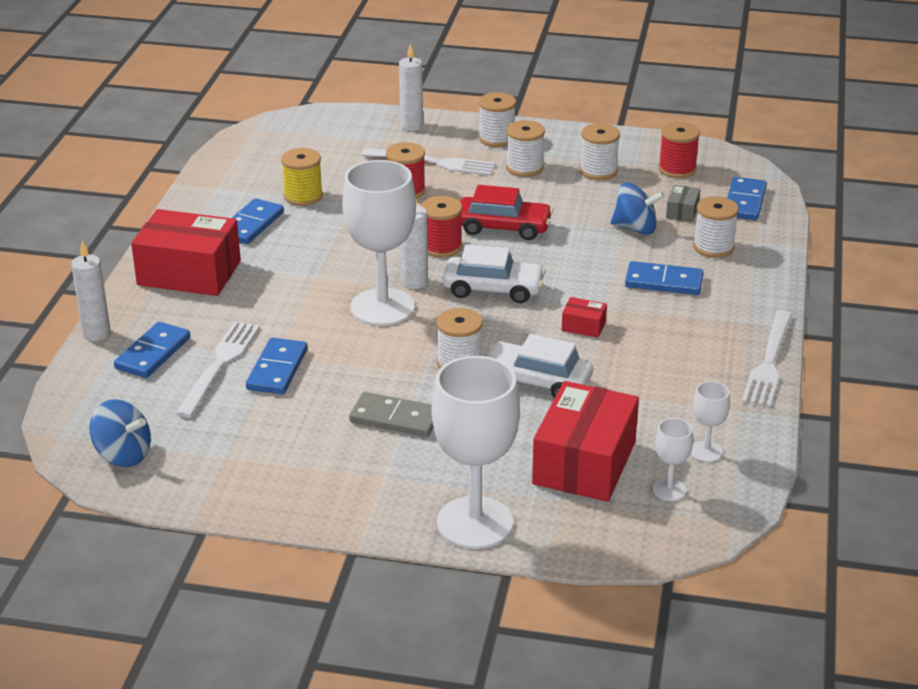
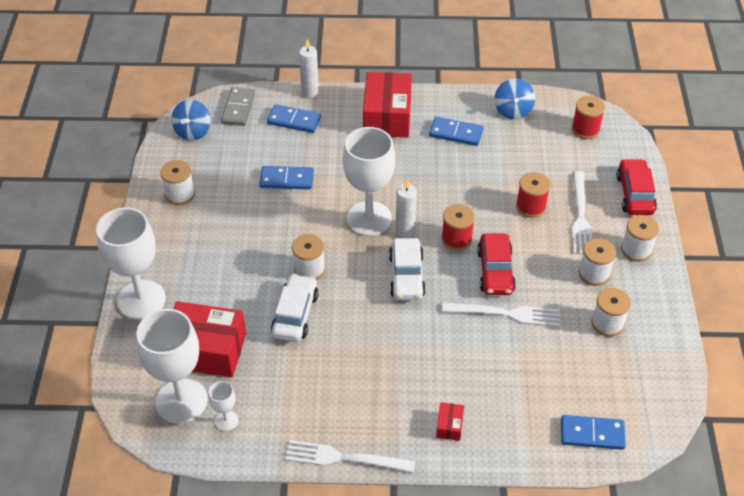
camera: 80 degrees right, 15 degrees up
(219, 365) = (287, 152): white fork -> white fork (506, 314)
(303, 196) = (502, 152): yellow spool -> none
(395, 418) = (243, 245): grey domino -> grey domino (238, 108)
(411, 126) = (634, 194): white candle -> red car
(583, 326) = (370, 335): red box -> red box (449, 426)
(635, 228) = (521, 356): blue spinning top -> blue spinning top (513, 110)
(664, 282) = (444, 381): blue domino -> none
(669, 490) = (181, 401): white goblet -> white goblet, size x2.23
(677, 169) = (632, 380): red spool -> red spool (585, 129)
(682, 212) = (559, 387): grey box -> none
(713, 247) = (507, 413): white spool -> white spool (180, 194)

